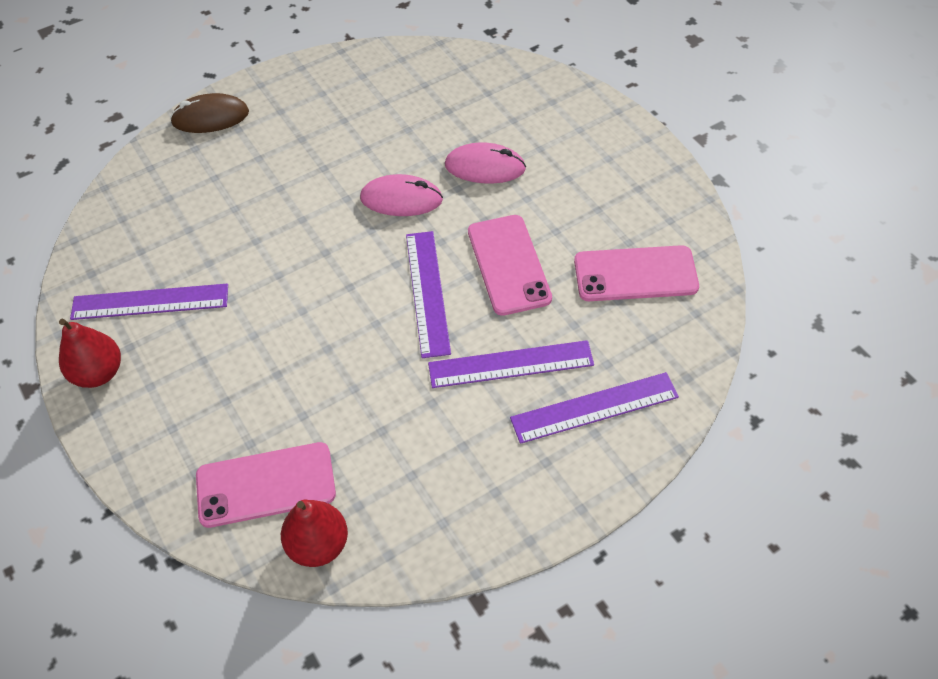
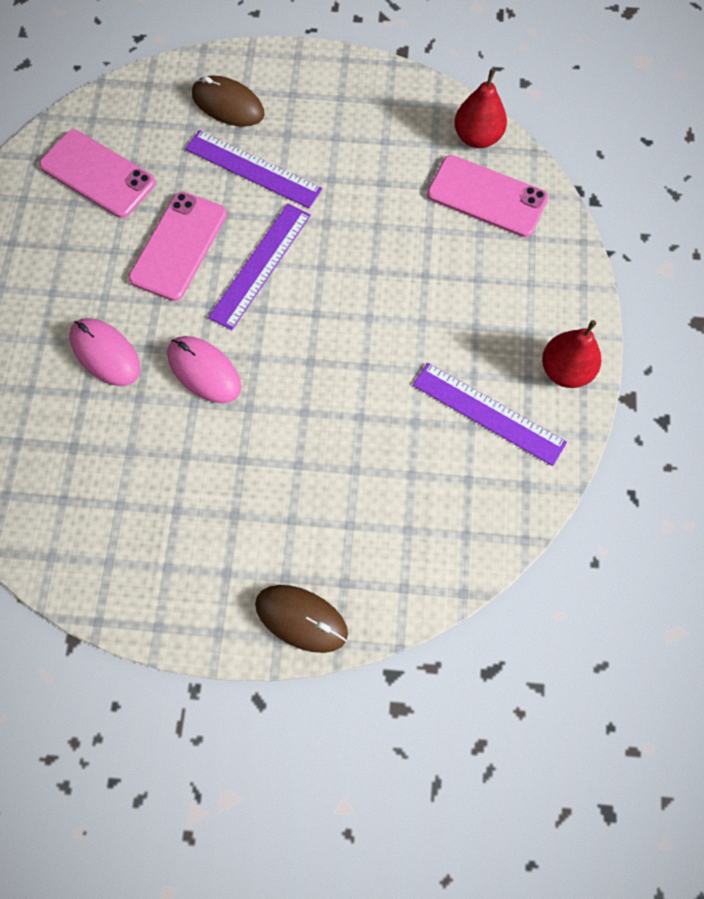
camera: 145 degrees left, 15 degrees up
(594, 408) = (228, 105): purple ruler -> brown mouse

